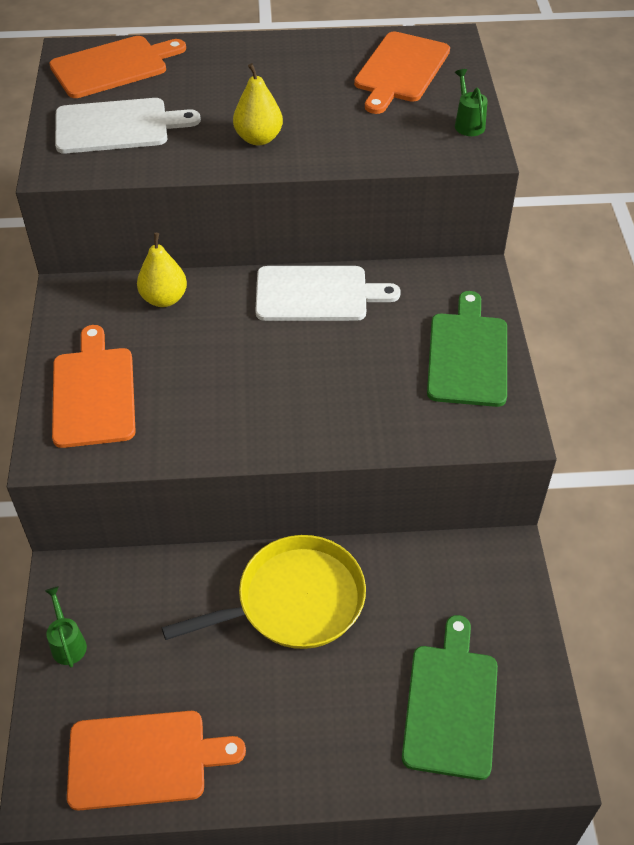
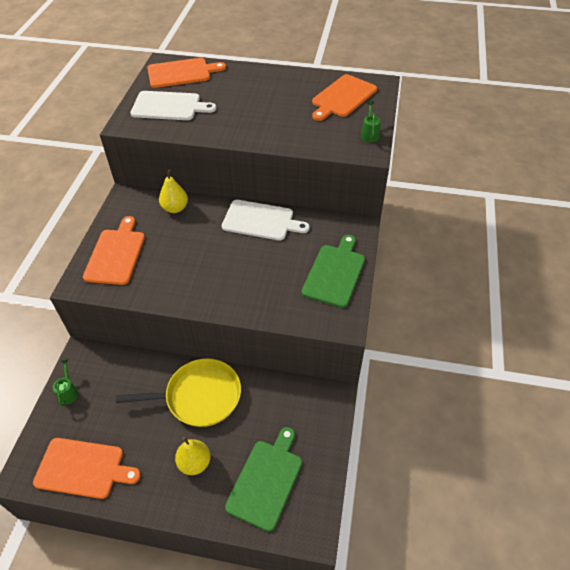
camera: 15 degrees right, 0 degrees up
(258, 138) = (243, 125): yellow pear -> yellow pear (194, 463)

